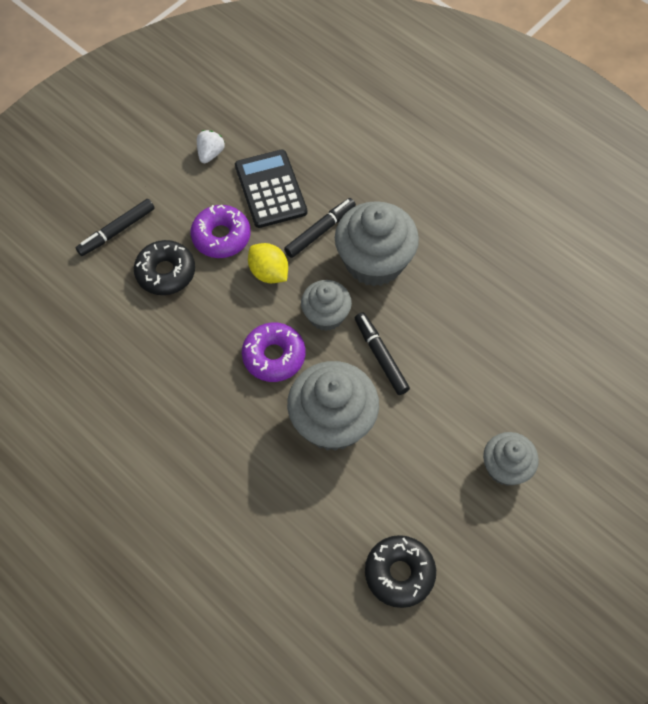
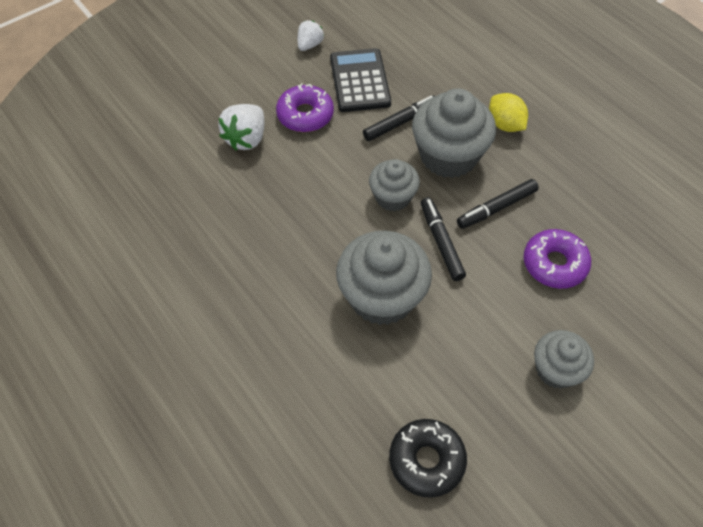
camera: 10 degrees right, 5 degrees down
(117, 231) = (209, 98): black marker -> black marker (496, 208)
(166, 272) = (246, 138): black donut -> white strawberry
(269, 273) = (344, 152): yellow lemon -> yellow lemon (505, 124)
(274, 356) = (334, 227): purple donut -> purple donut (554, 264)

